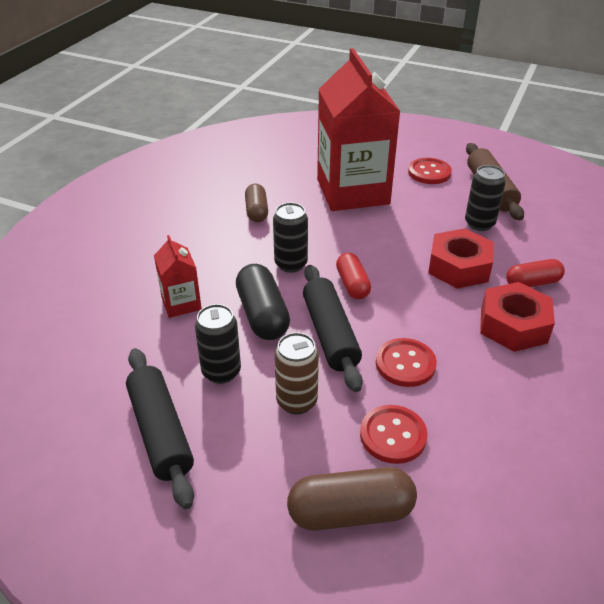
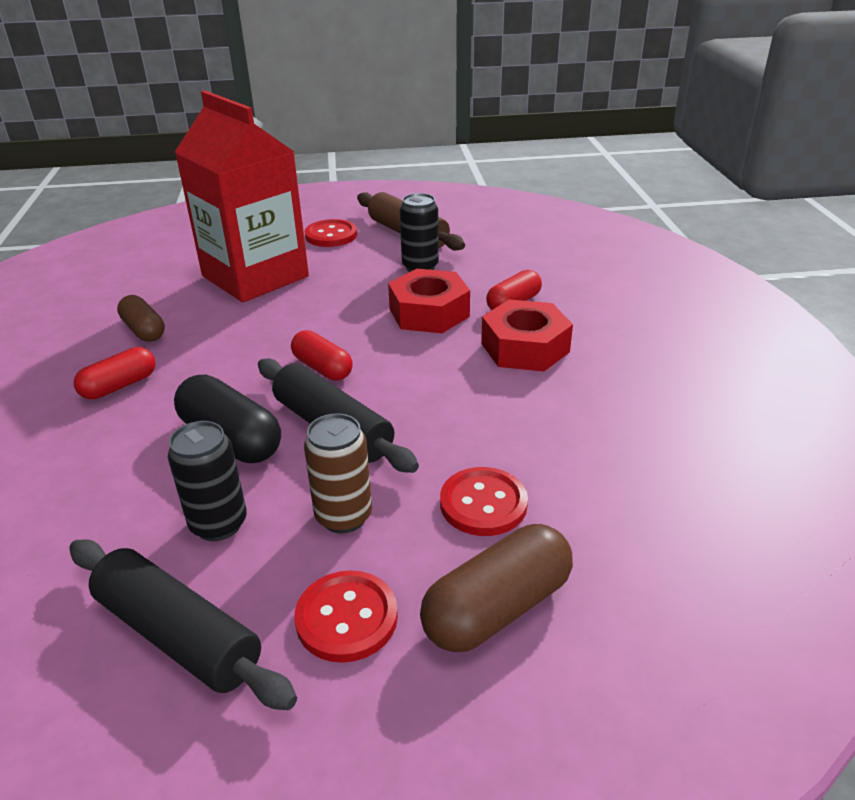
camera: 30 degrees left, 5 degrees down
(181, 303) = (104, 466): red carton -> none
(220, 249) = (119, 386): none -> red capsule
(291, 264) = (230, 372): black can -> none
(405, 364) = (442, 425): red button -> red button (346, 618)

